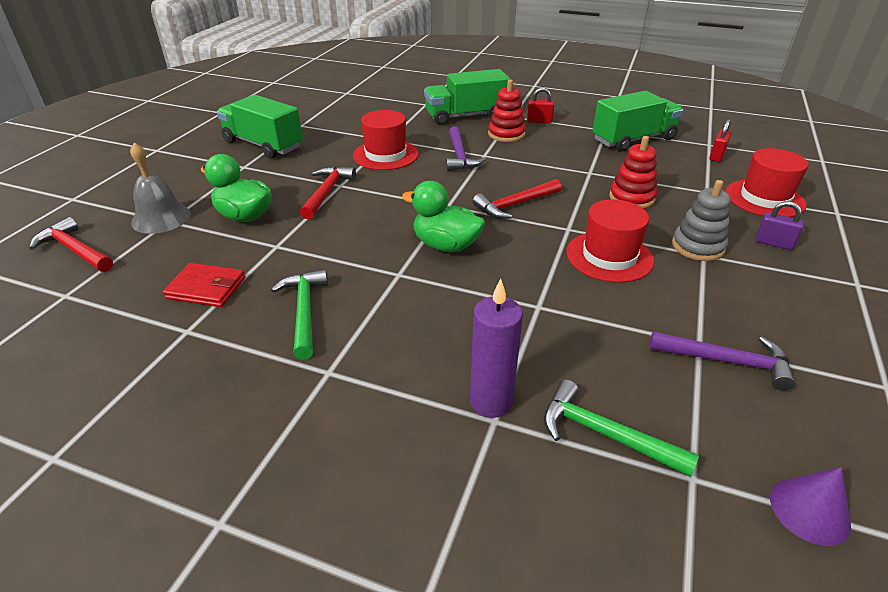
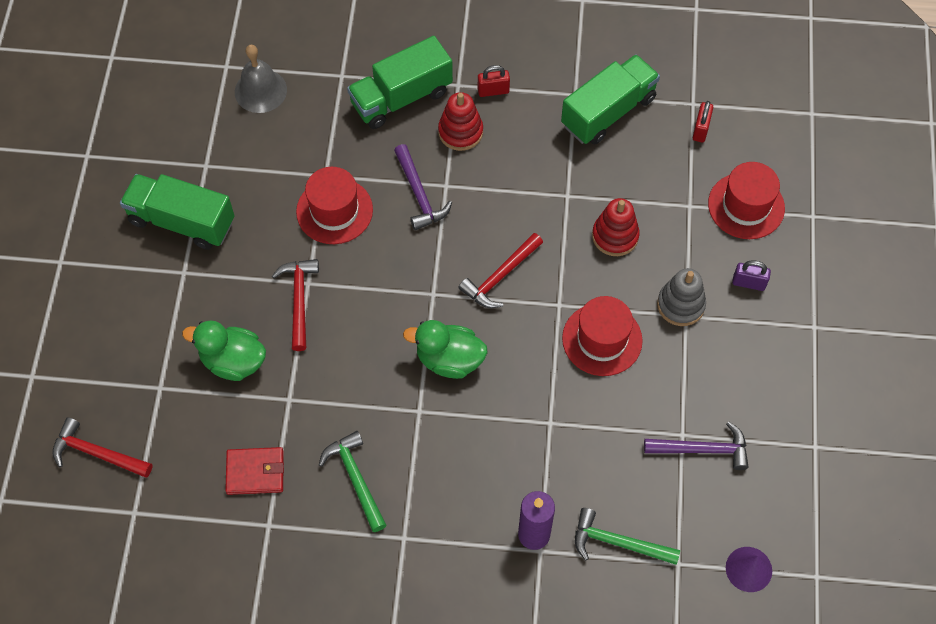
camera: 15 degrees left, 25 degrees up
(161, 218) = (149, 385): grey bell -> grey bell (260, 91)

